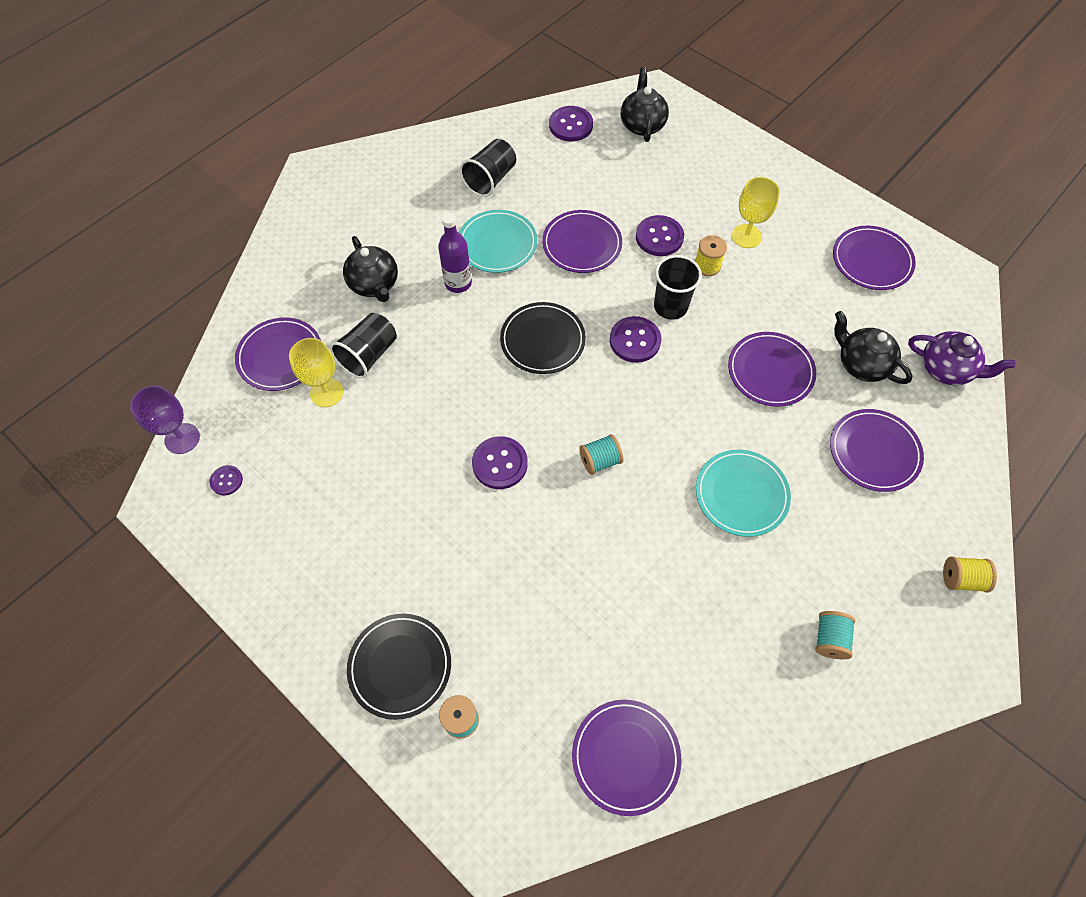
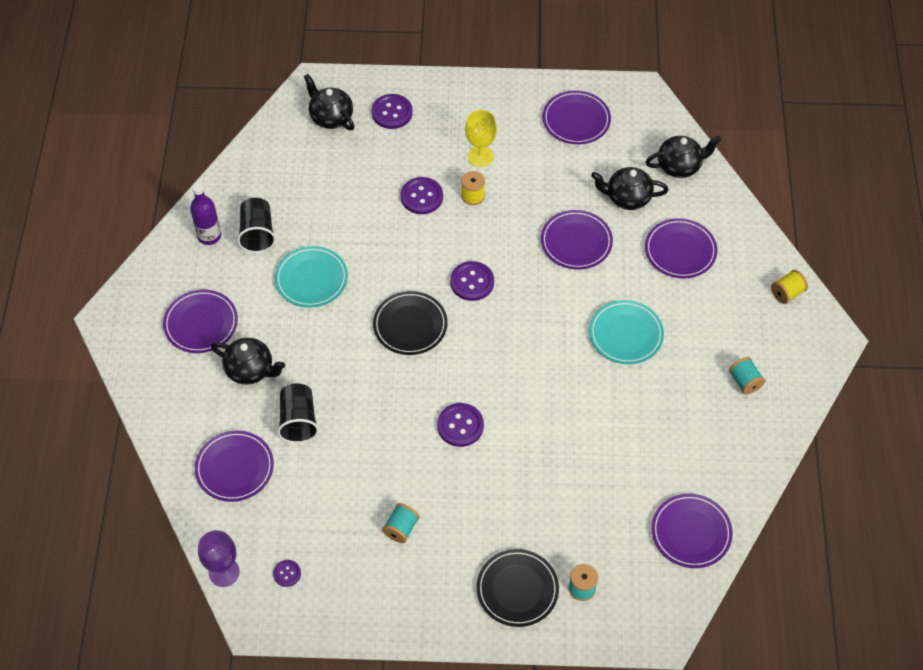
camera: 40 degrees left, 5 degrees down
(326, 392) = (295, 467): yellow goblet -> none
(458, 283) = (311, 326): purple bottle -> purple bottle (209, 236)
(571, 125) = (277, 151): purple button -> purple button (392, 112)
(582, 244) = (372, 238): purple plate -> purple plate (201, 323)
(600, 461) = (522, 377): turquoise spool -> turquoise spool (401, 528)
(670, 306) = (474, 242): black cup -> none
(946, 369) = (680, 166): purple teapot -> black teapot

